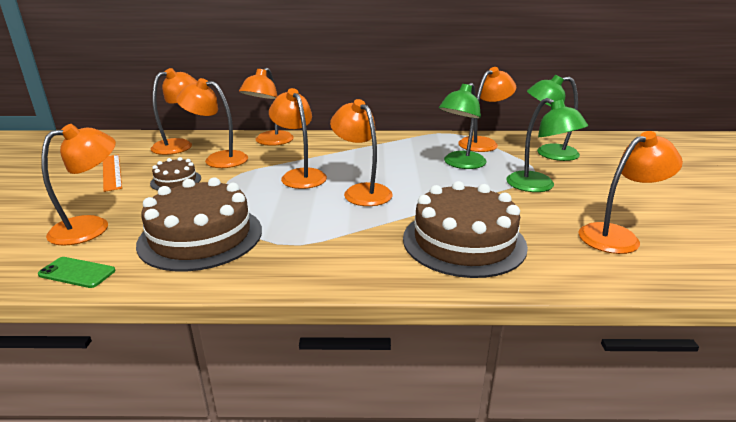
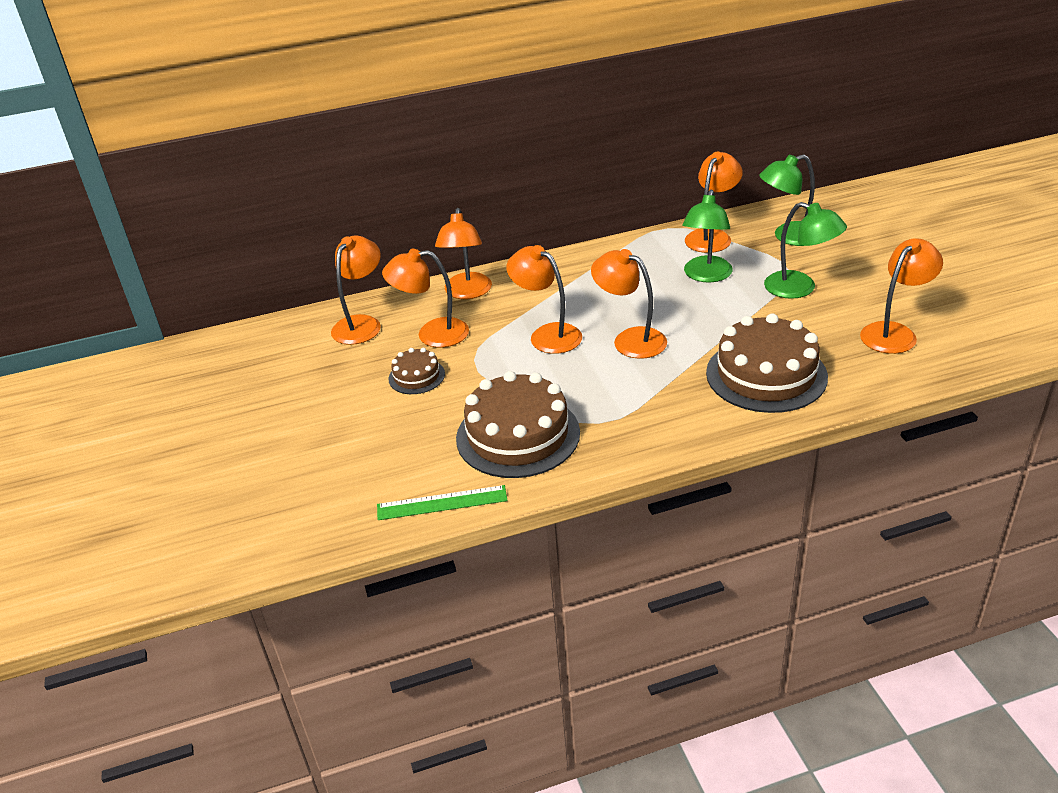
camera: 15 degrees left, 10 degrees up
(77, 273) = (442, 503): green phone -> green ruler
(91, 226) = (394, 455): orange lamp -> none
(111, 172) = (327, 384): orange ruler -> none

